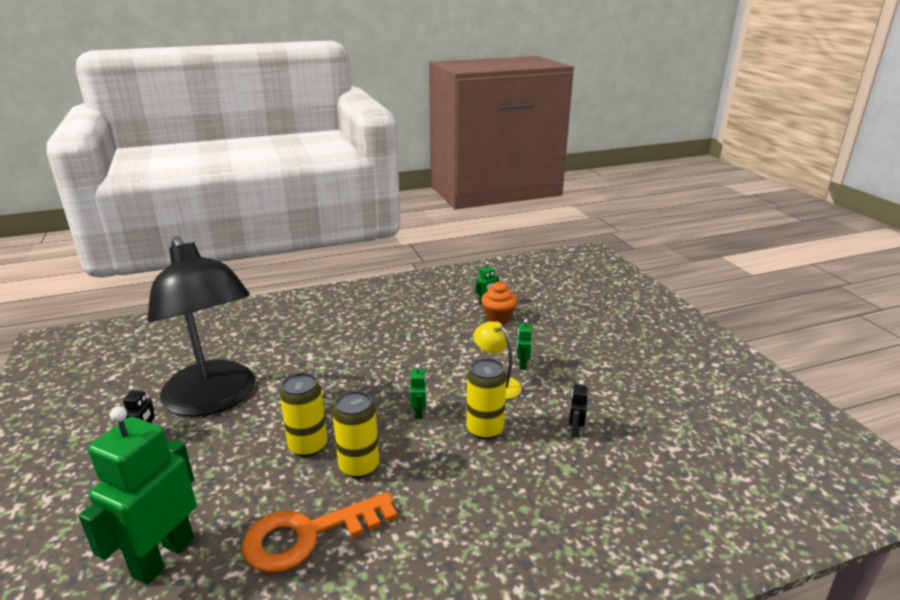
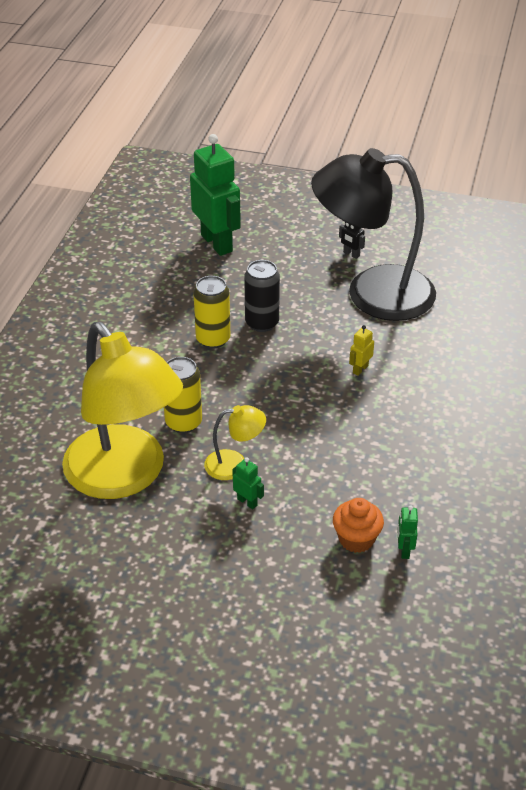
camera: 125 degrees right, 15 degrees up
(308, 446) = (262, 323): yellow can -> black can
(308, 535) = (174, 298): orange key -> none
(332, 369) = (360, 369): none -> yellow robot
(419, 413) = (243, 395): green robot -> none
(575, 430) = (125, 476): black robot -> yellow lamp

